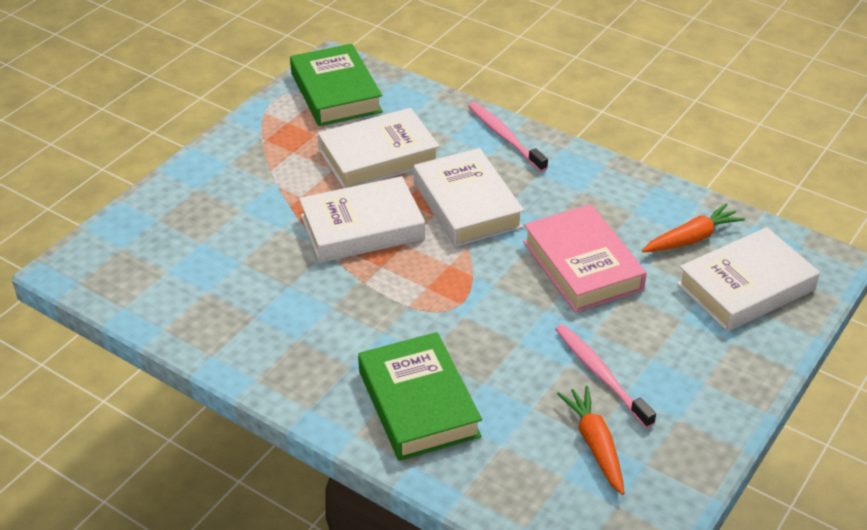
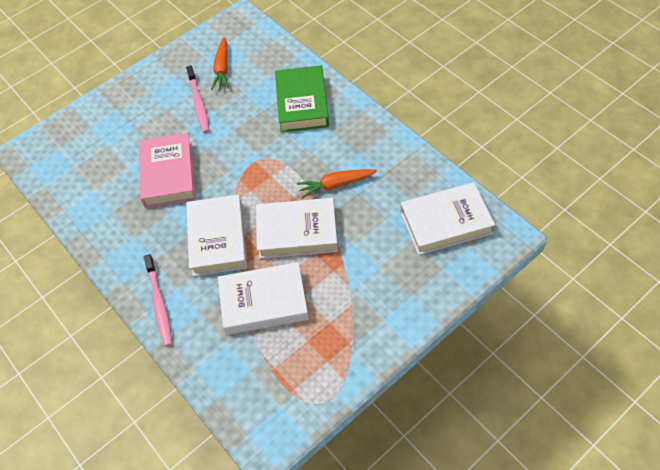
camera: 160 degrees left, 15 degrees up
(336, 92) = (275, 394): green book -> none
(691, 238) = (90, 182): orange carrot -> orange carrot (336, 185)
(745, 287) = (84, 142): white book -> white book (445, 222)

